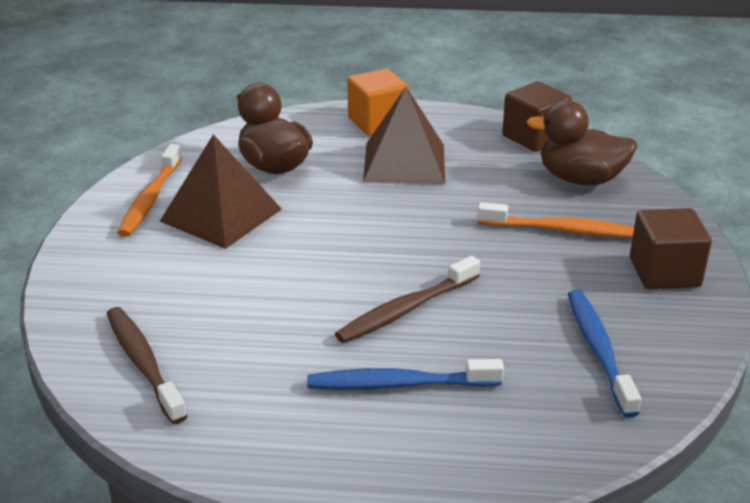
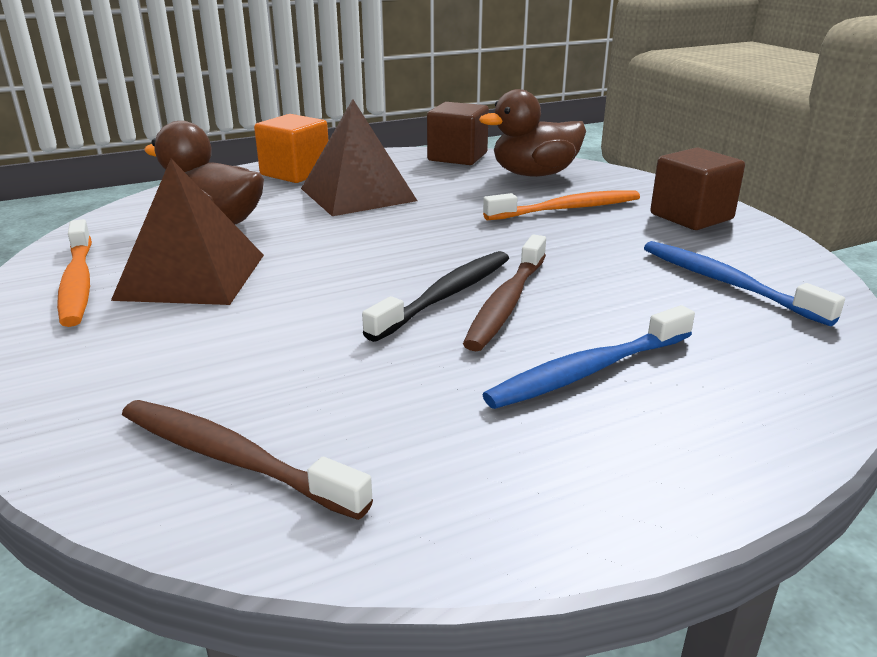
camera: 30 degrees left, 5 degrees down
(370, 288) = (446, 296): none -> black toothbrush

